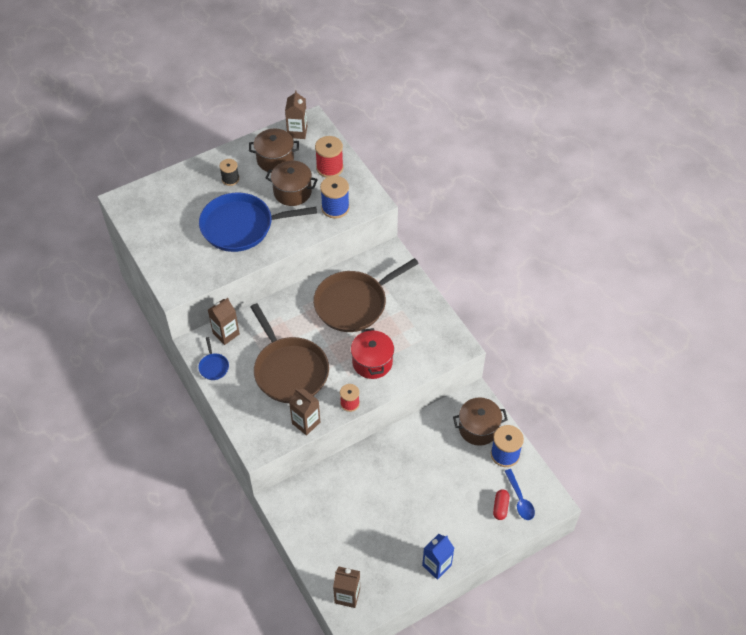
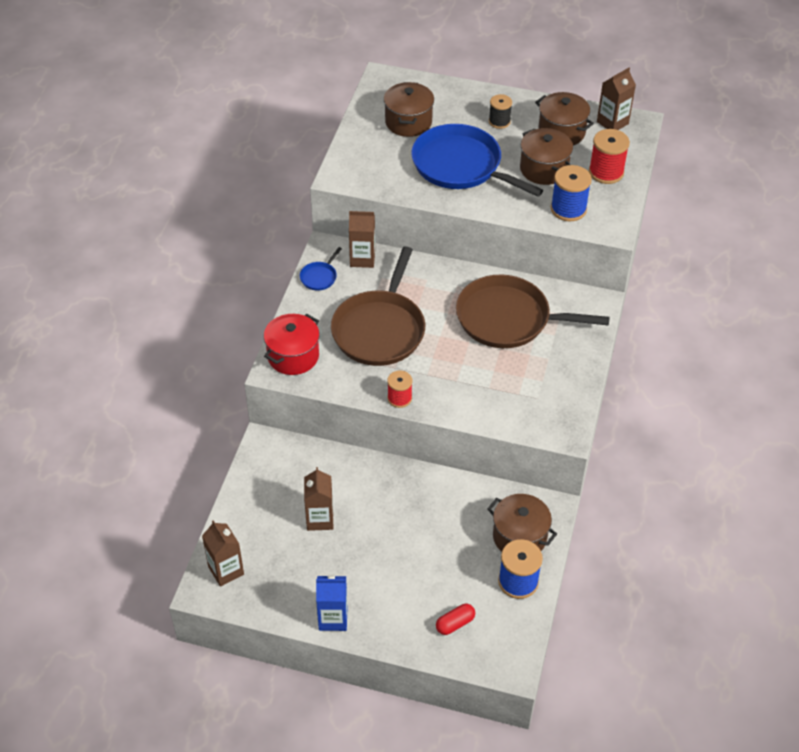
camera: 45 degrees right, 5 degrees down
(174, 220) = (408, 122): none -> brown pot
(306, 423) = (341, 383): brown carton -> brown carton (320, 519)
(372, 362) = (463, 381): red pot -> red pot (293, 356)
(520, 499) = (483, 634): blue spoon -> none

